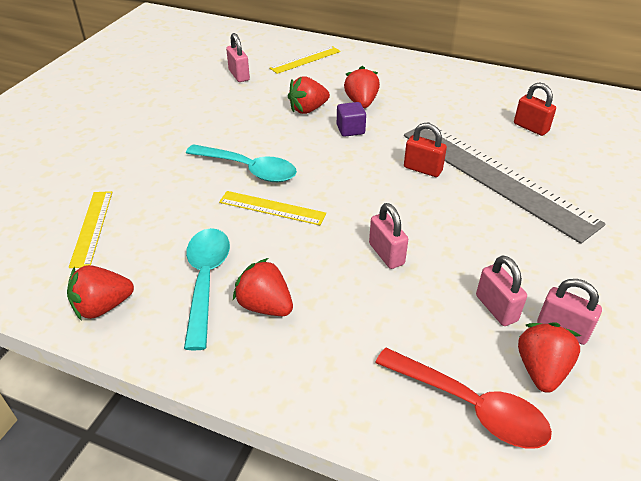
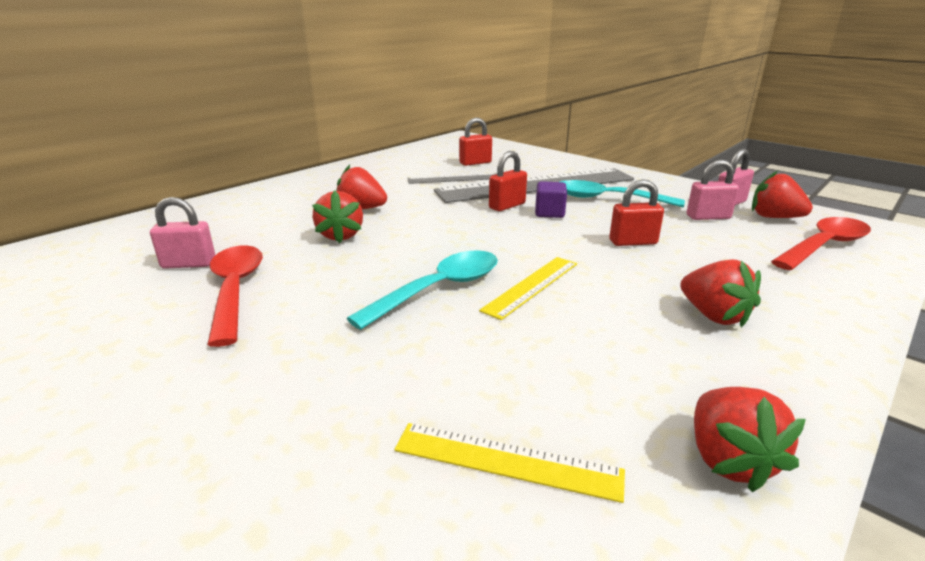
camera: 70 degrees left, 15 degrees down
(206, 280) = (667, 351): turquoise spoon -> turquoise spoon (607, 199)
(216, 101) = (235, 290): none -> red spoon
(265, 306) = (713, 316): red strawberry -> red strawberry turned 90 degrees counterclockwise
(305, 60) = (221, 219): yellow ruler -> none
(350, 129) = (408, 222): purple cube -> purple cube (549, 213)
(386, 254) = (633, 242): pink padlock -> red padlock
(469, 126) = (453, 178): none -> grey ruler

